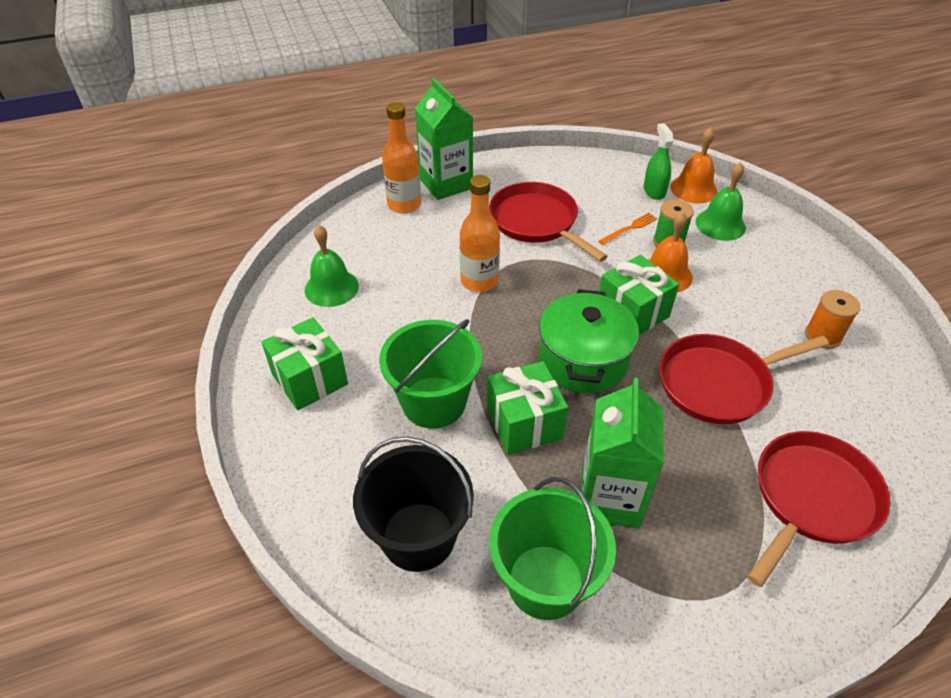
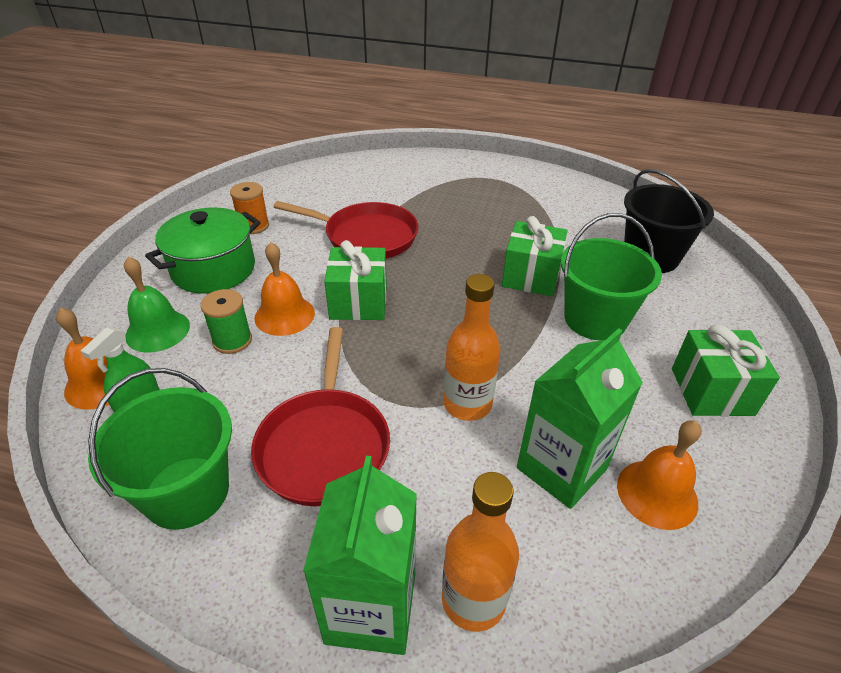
camera: 145 degrees left, 5 degrees down
(331, 288) = (657, 493): green bell -> orange bell
(545, 581) = (581, 213): green bucket -> green bucket (187, 492)
(583, 360) = (443, 290): green pot -> green pot (213, 269)
(610, 498) = (510, 224): green carton -> green carton (561, 468)
(629, 228) = (242, 376): orange fork -> none
(812, 498) = (397, 181): red pan -> none

